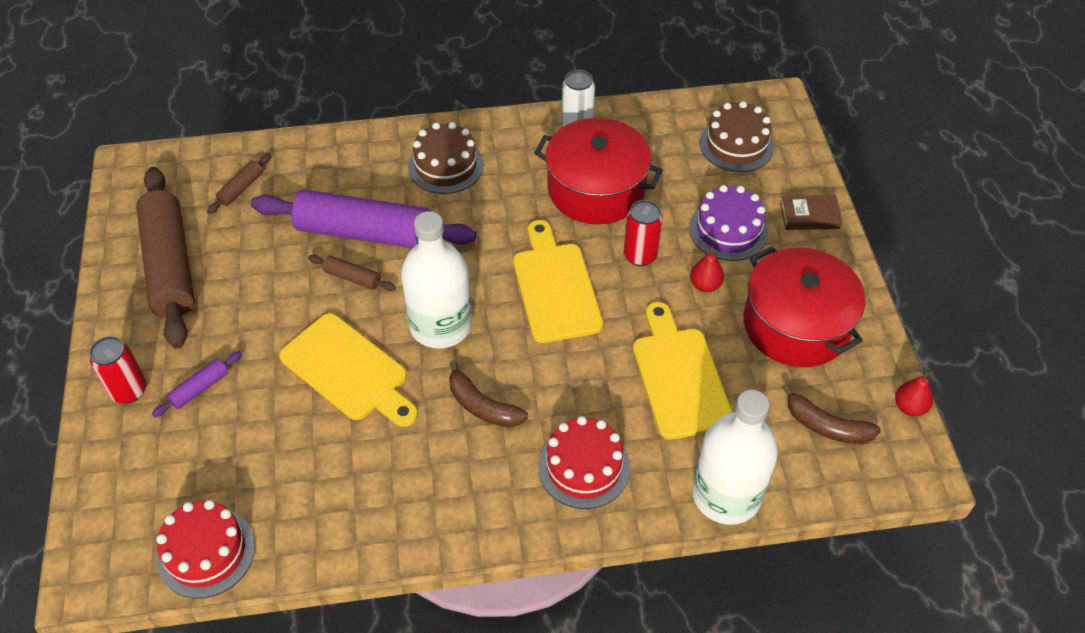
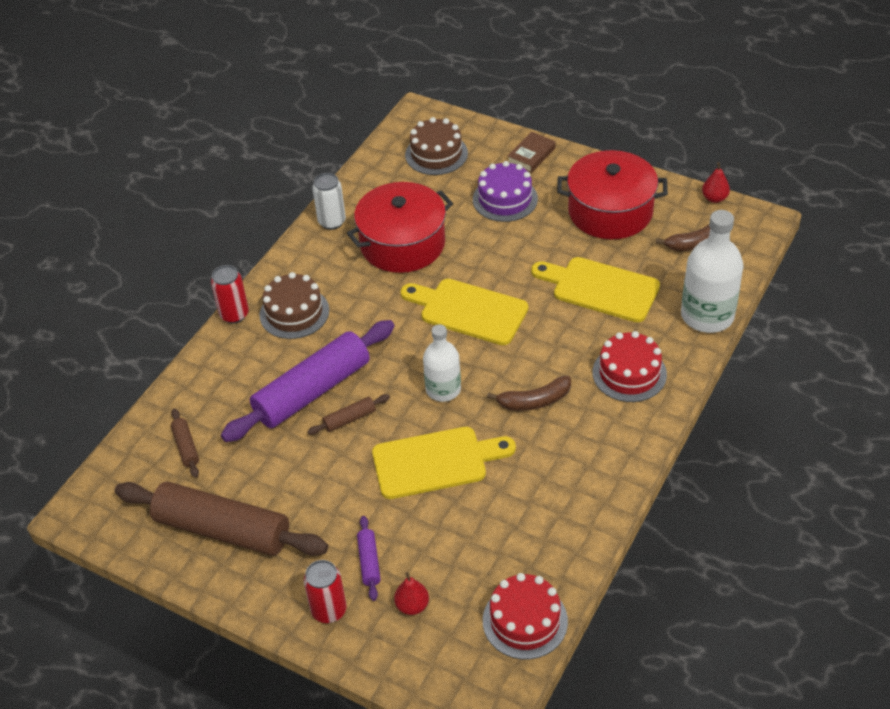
camera: 50 degrees left, 5 degrees down
(440, 325) = (443, 389): white bottle -> white bottle, size x0.64
(640, 255) = (483, 253): red can -> red can (234, 314)
(705, 285) = (539, 235): red pear -> red pear (412, 605)

